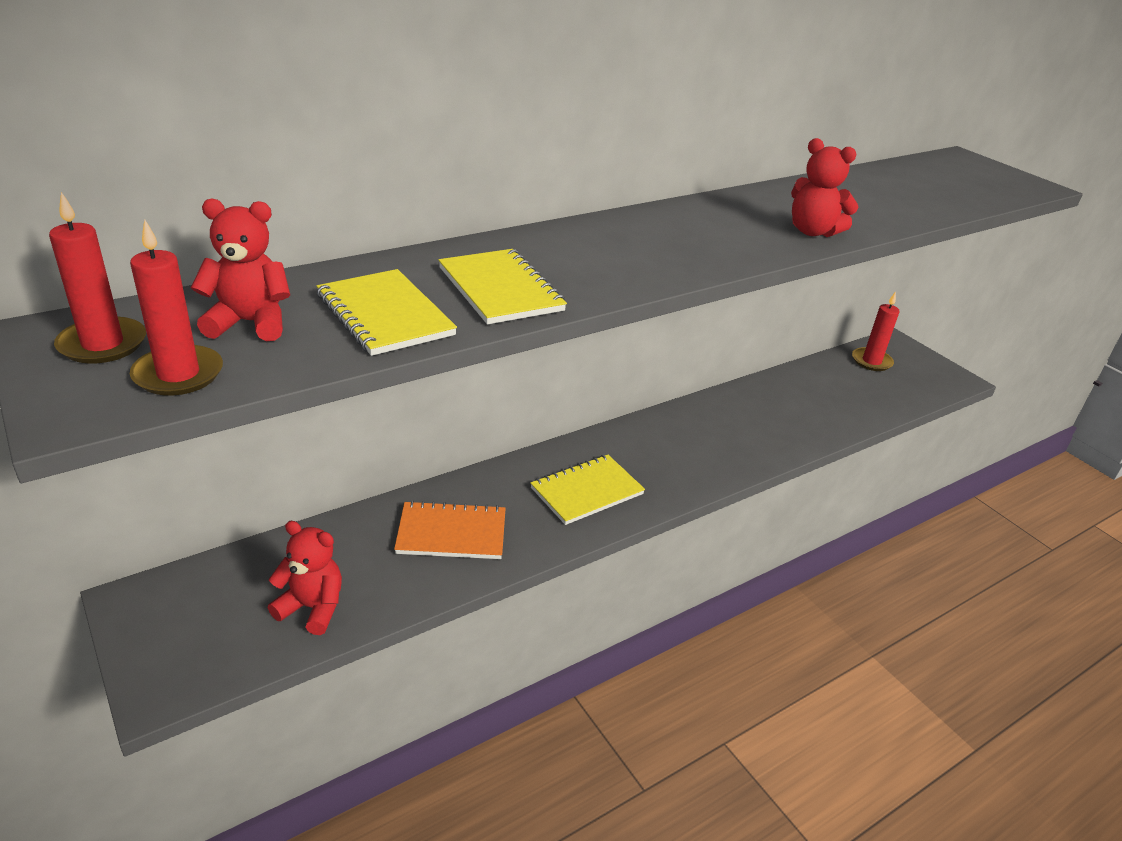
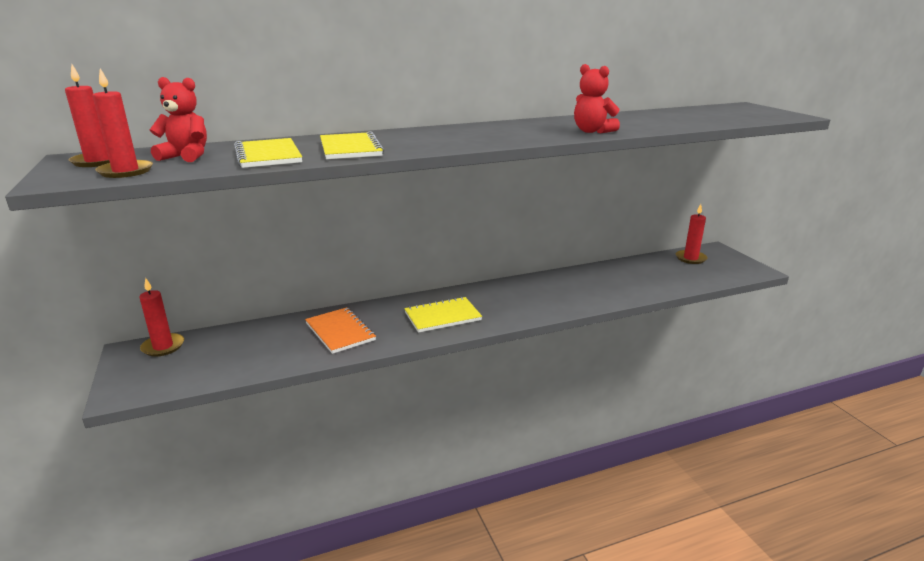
camera: 15 degrees right, 10 degrees down
(185, 588) = (163, 347): none -> red candle
(312, 608) = (232, 362): red teddy bear -> none
(451, 533) = (340, 332): orange notebook -> orange notebook turned 45 degrees clockwise

